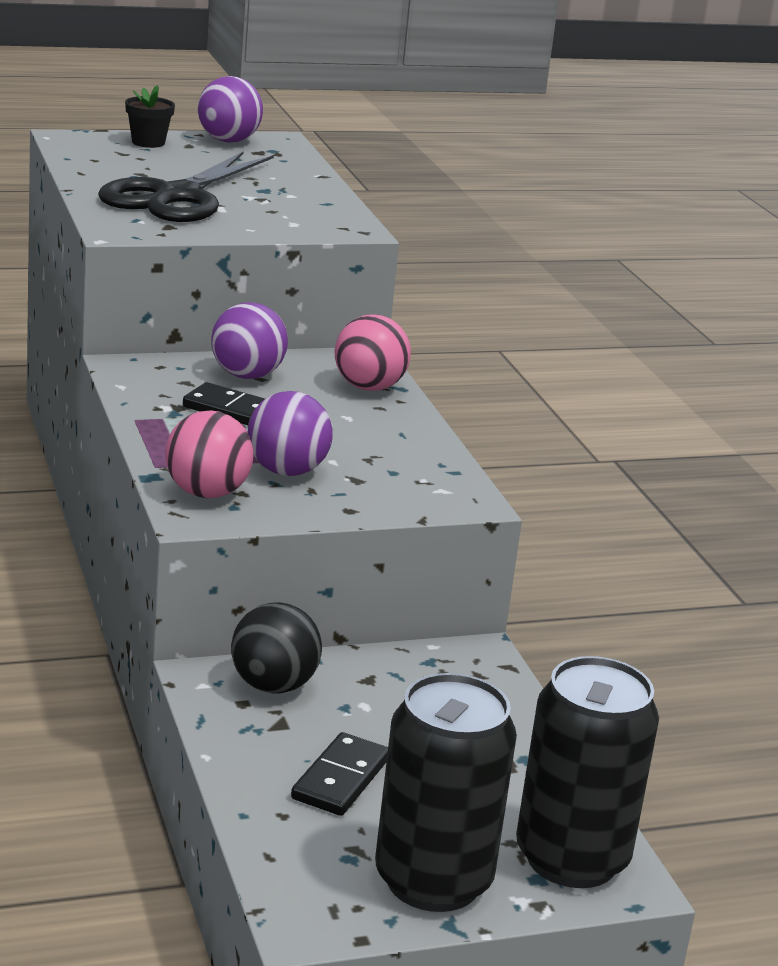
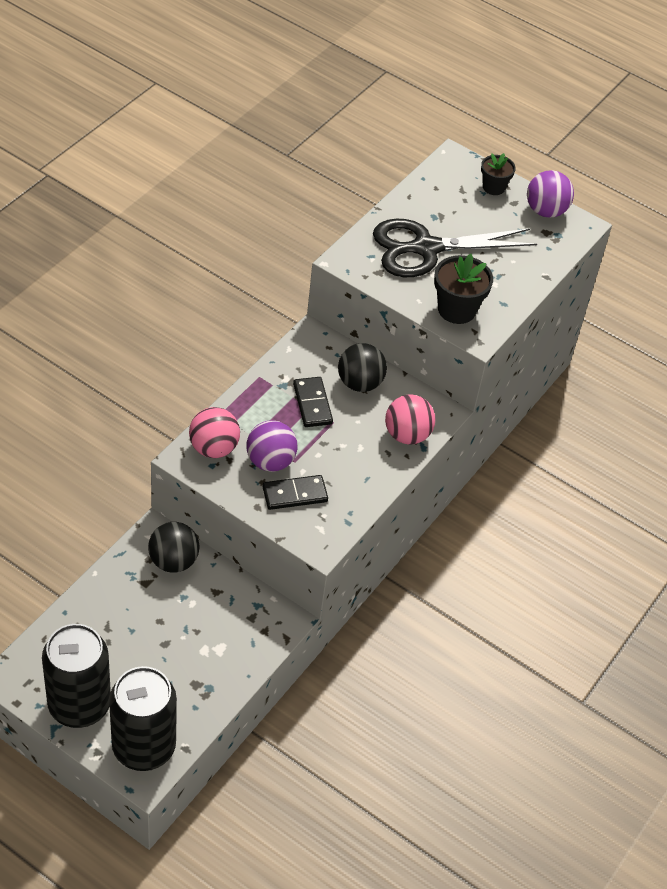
camera: 50 degrees right, 25 degrees up
(247, 375) = (360, 383): purple ball -> black ball
(297, 221) = (456, 309): none -> black flower pot
(341, 779) = (124, 629): black domino -> black domino (295, 494)

